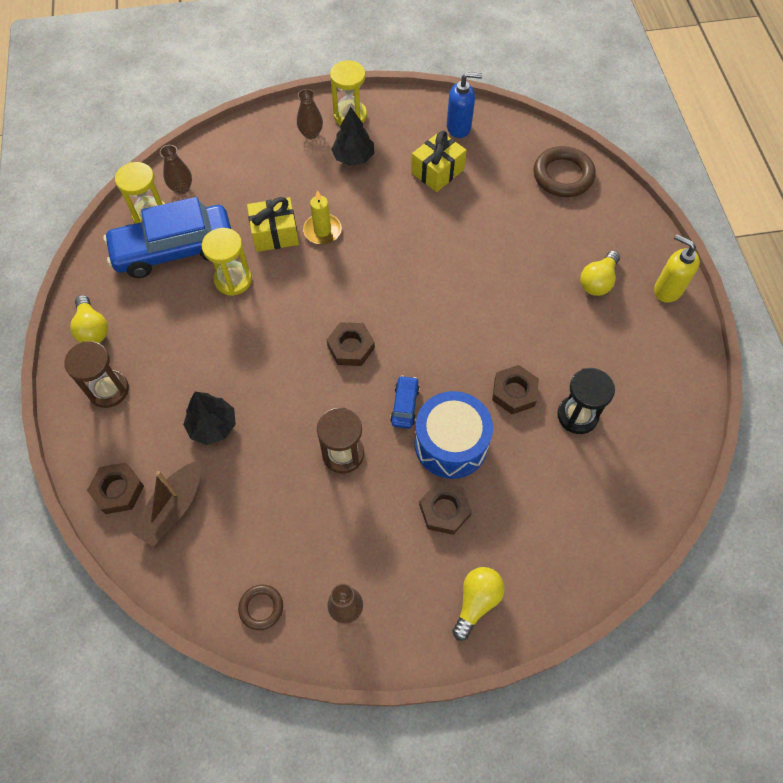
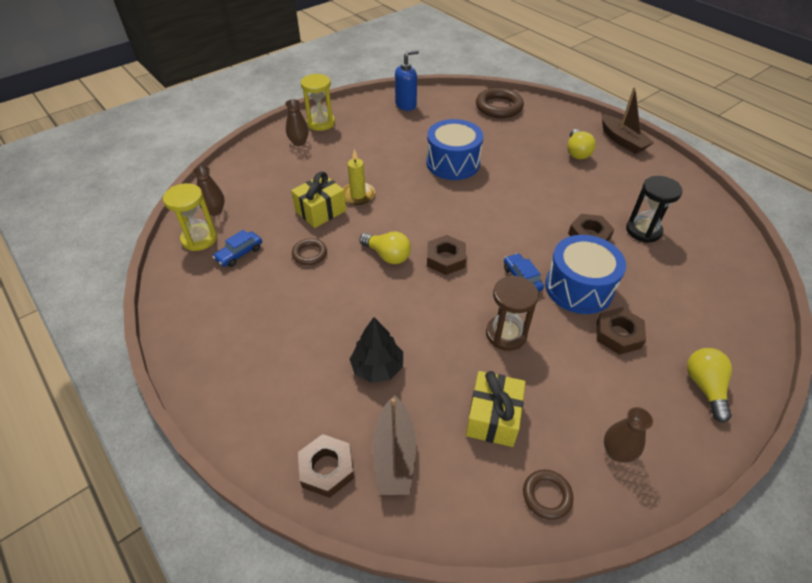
camera: 30 degrees left, 15 degrees down
(92, 329) = (201, 344): yellow light bulb -> yellow light bulb (387, 255)
(108, 390) = (253, 386): brown hourglass -> none
(174, 249) = (239, 254): blue car -> blue car, size x0.41
(233, 280) = (309, 254): yellow hourglass -> brown ring
(353, 157) = (344, 145): black tree -> none
(437, 171) = (413, 132): yellow gift -> yellow gift (493, 417)
(447, 233) = (453, 163): none -> blue drum
(667, 290) = (622, 141): yellow soap dispenser -> brown boat

